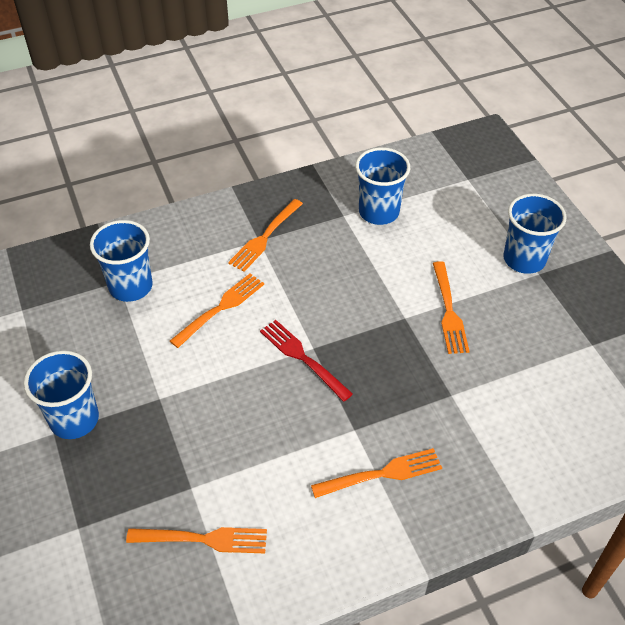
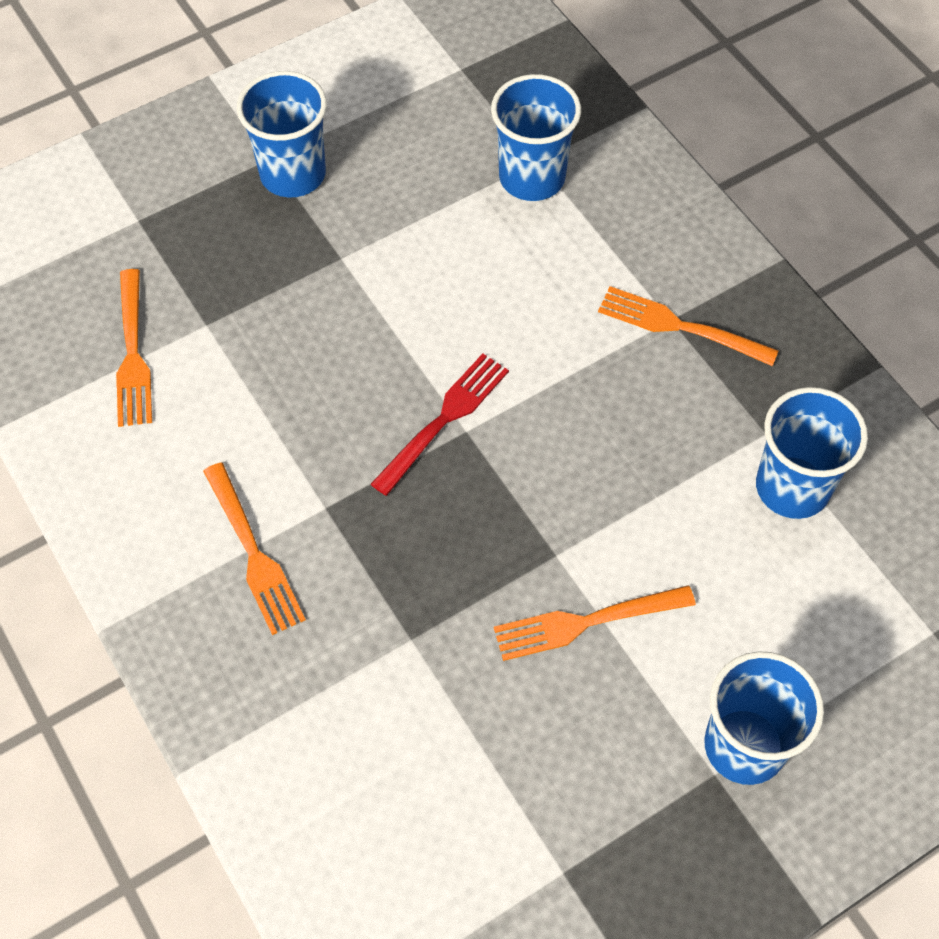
camera: 80 degrees right, 10 degrees up
(220, 308) = (516, 296): orange fork -> none

